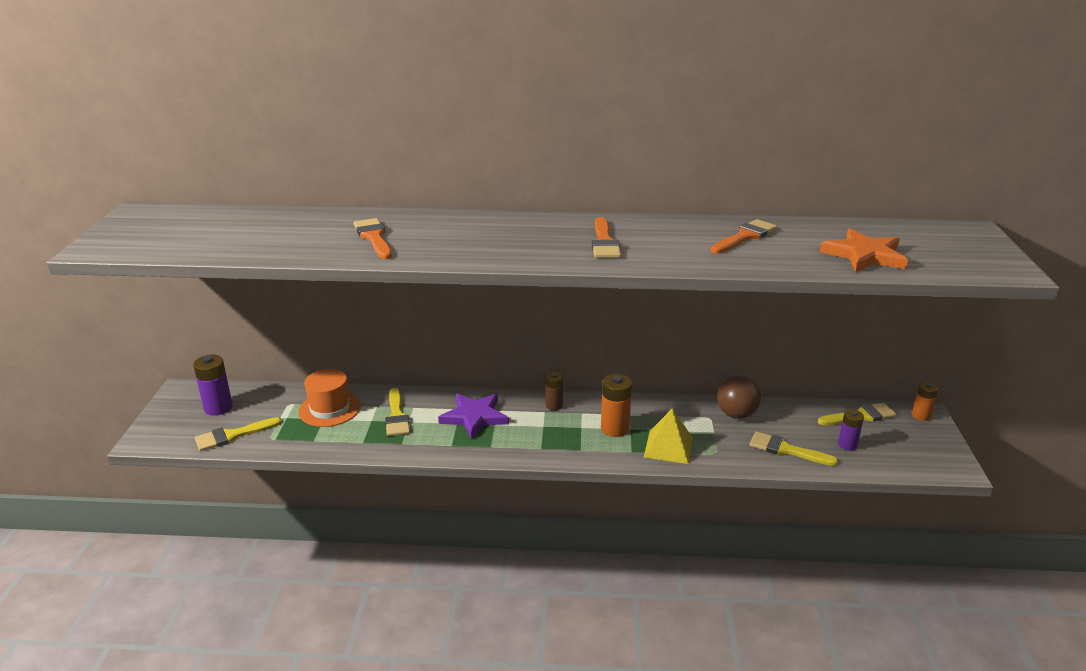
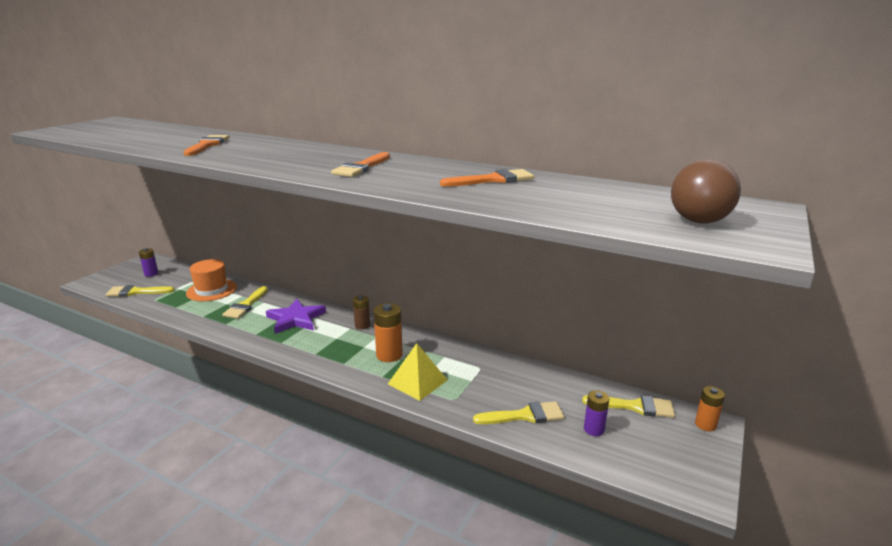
camera: 25 degrees right, 5 degrees down
(218, 408) = (151, 274): purple battery -> purple battery, size x0.64
(736, 414) = (508, 372): brown ball -> brown ball (699, 221)
(786, 450) = (524, 415): yellow brush -> yellow brush turned 120 degrees clockwise
(864, 255) = (593, 208): orange star -> none

